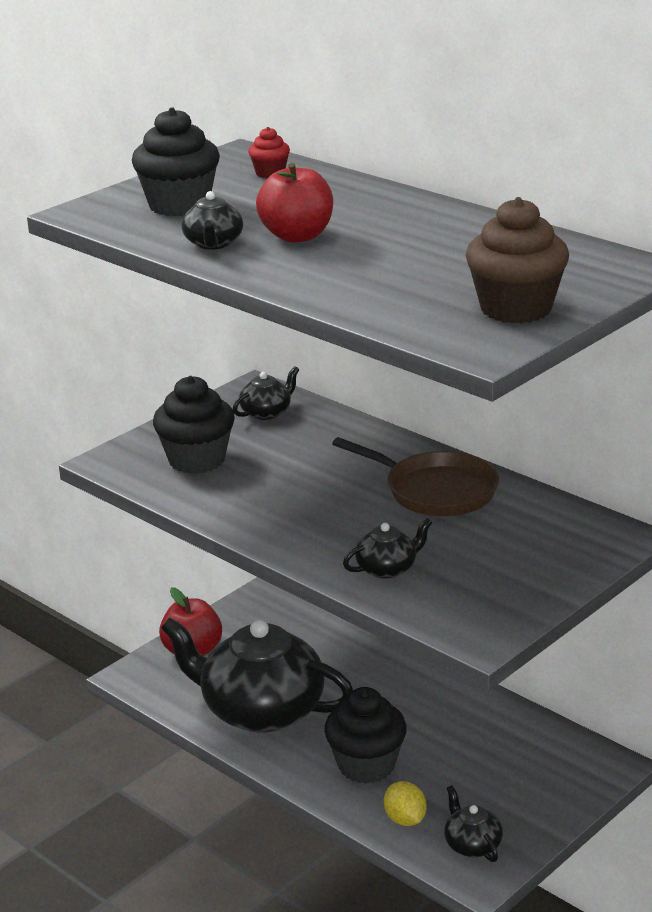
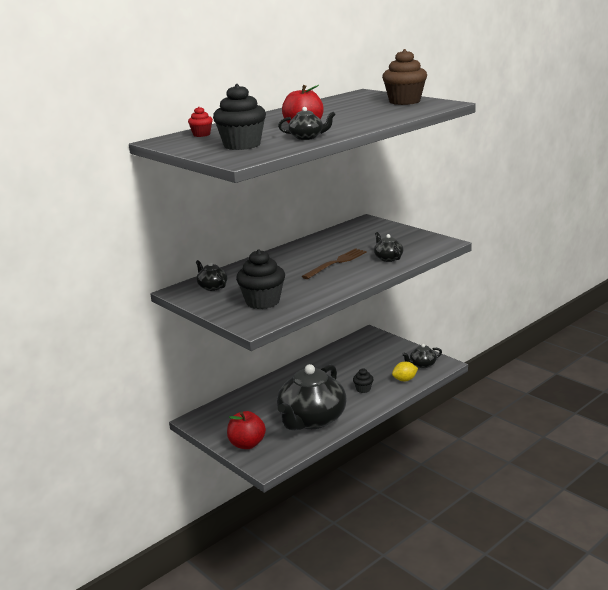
camera: 85 degrees left, 5 degrees down
(365, 514) = (336, 263): none -> brown fork
(366, 765) = (363, 389): black cupcake -> black cupcake, size x0.50
(435, 490) = (317, 250): brown pan -> none

